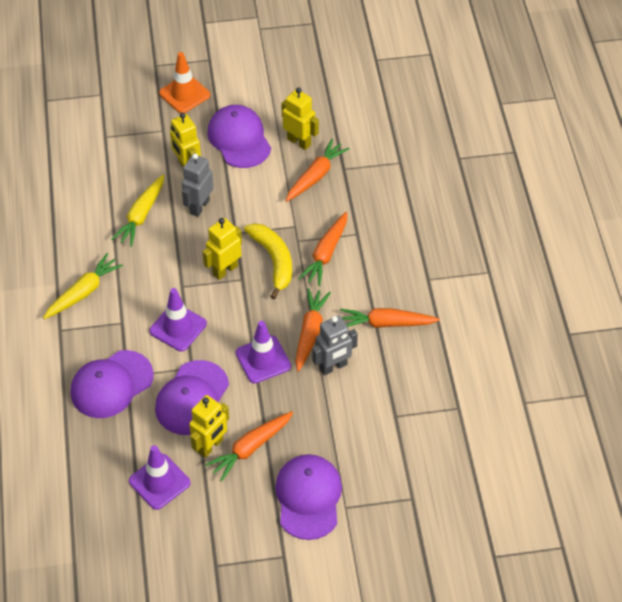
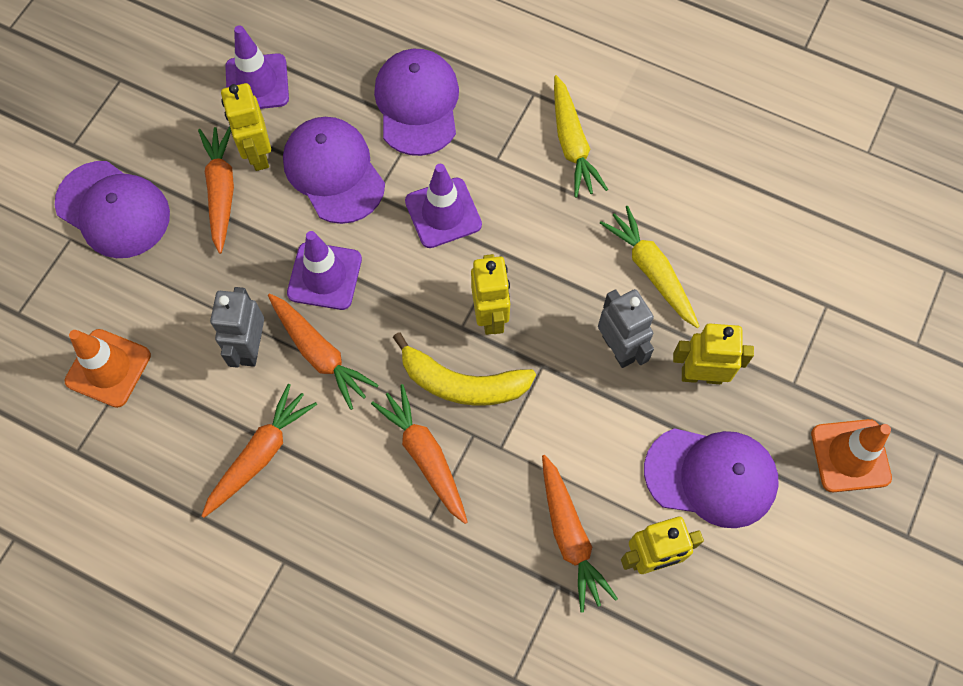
camera: 125 degrees right, 15 degrees up
(402, 426) = (108, 368): none -> orange traffic cone

